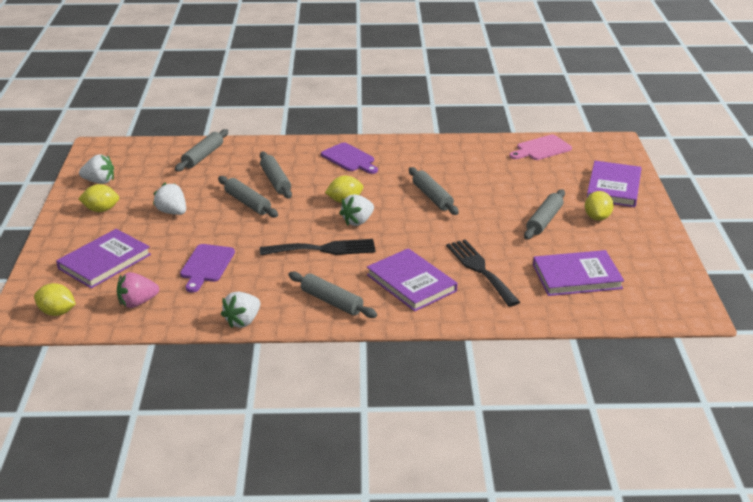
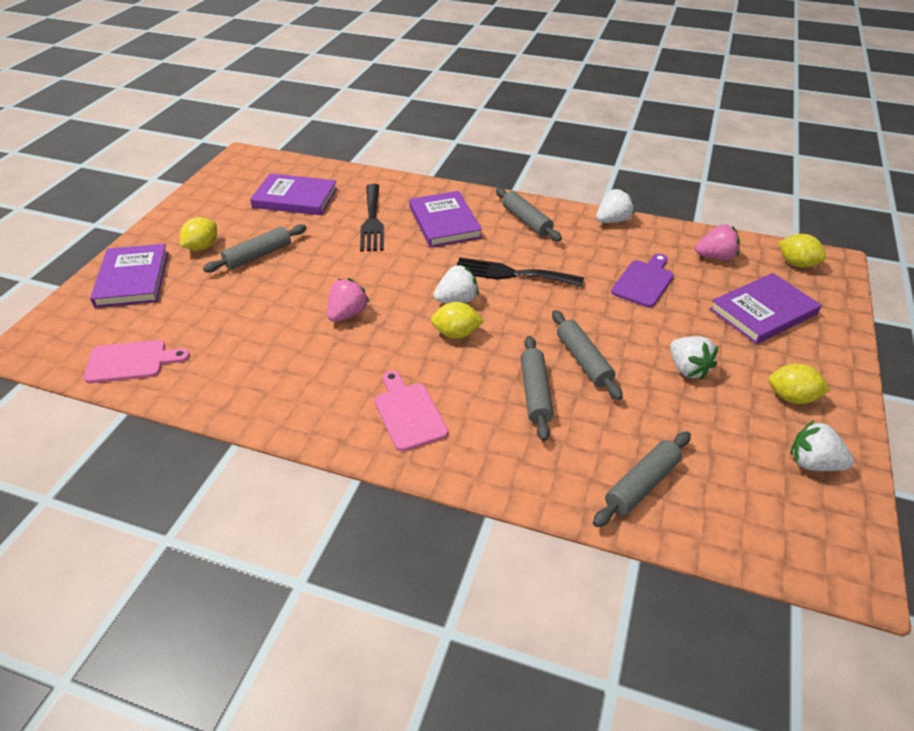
camera: 160 degrees left, 10 degrees up
(349, 159) = (408, 413): purple cutting board -> pink cutting board
(432, 197) = (347, 314): grey rolling pin -> pink strawberry
(613, 187) = (133, 279): purple book -> purple book turned 45 degrees counterclockwise

